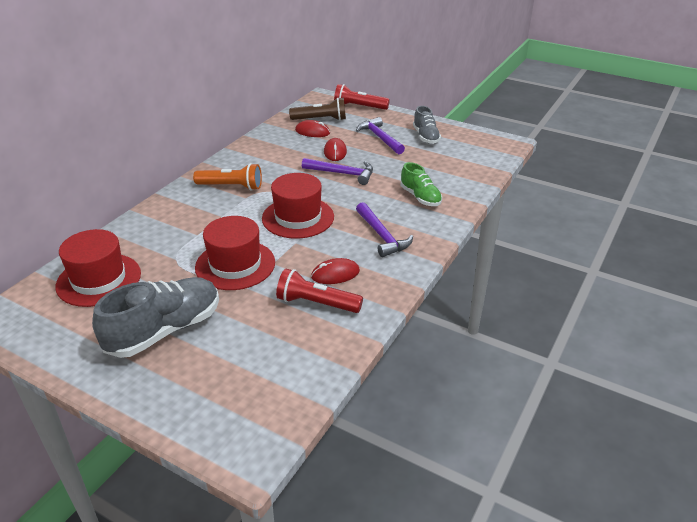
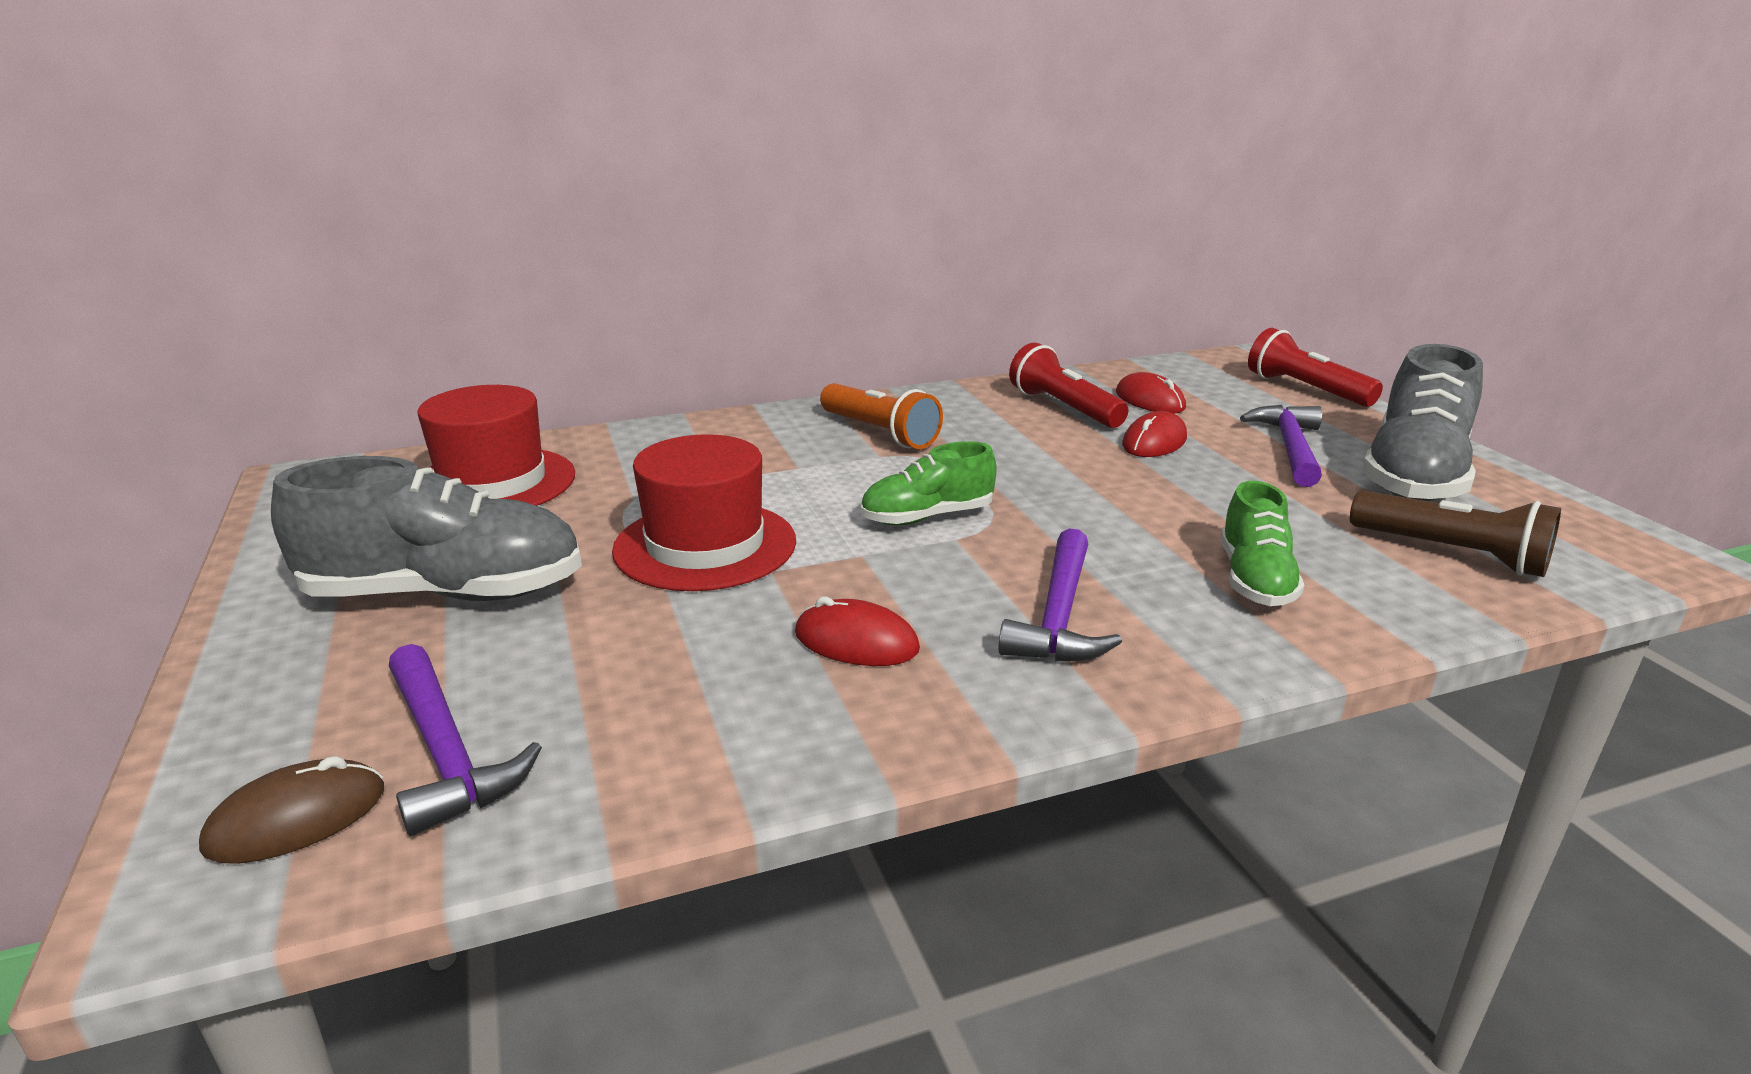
camera: 40 degrees right, 10 degrees down
(248, 418) = (296, 818): none -> brown mouse
(298, 217) = (927, 517): red hat -> green shoe
(316, 303) = (740, 676): red flashlight -> red flashlight (1064, 408)
(320, 119) = (1192, 387): brown flashlight -> brown flashlight (1452, 553)
(342, 173) = (1121, 479): purple hammer -> purple hammer (447, 752)
(426, 137) = (1414, 476): grey shoe -> grey shoe, size x1.72

